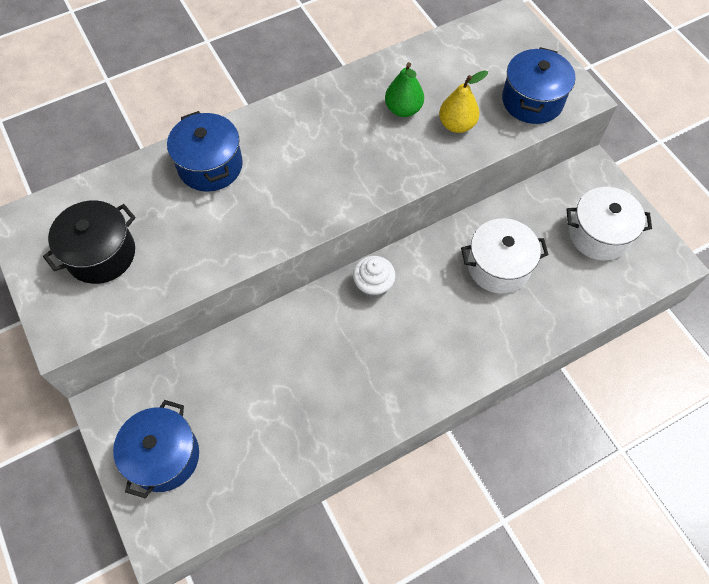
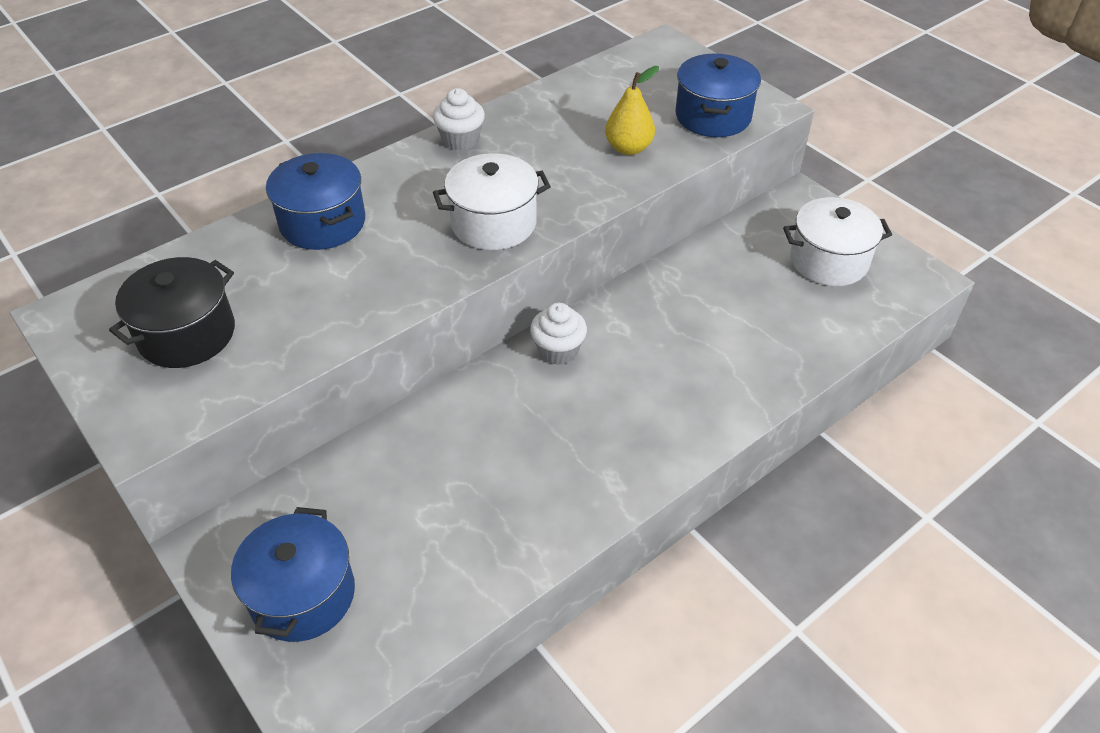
camera: 10 degrees left, 15 degrees down
(327, 98) = (460, 140): none -> white cupcake
(403, 109) = (559, 141): green pear -> none
(498, 266) = (714, 309): white pot -> white pot (493, 223)

